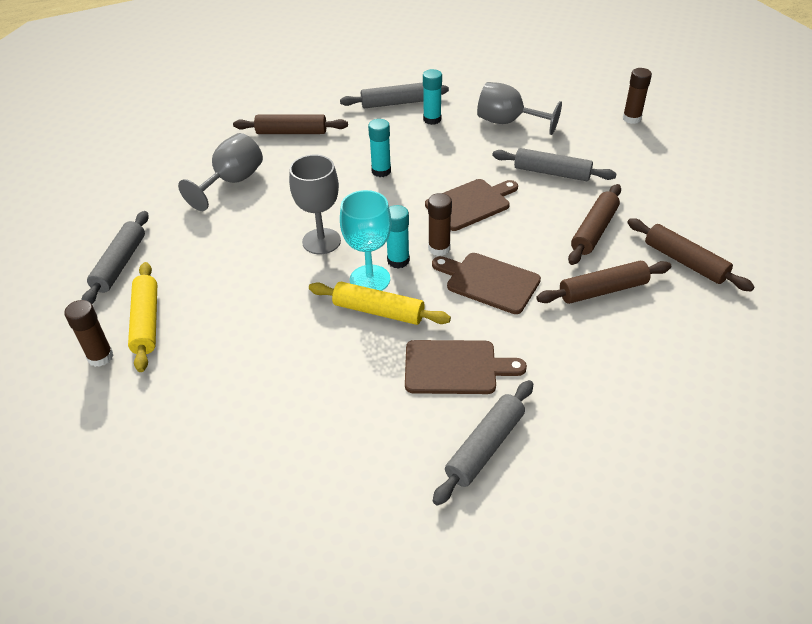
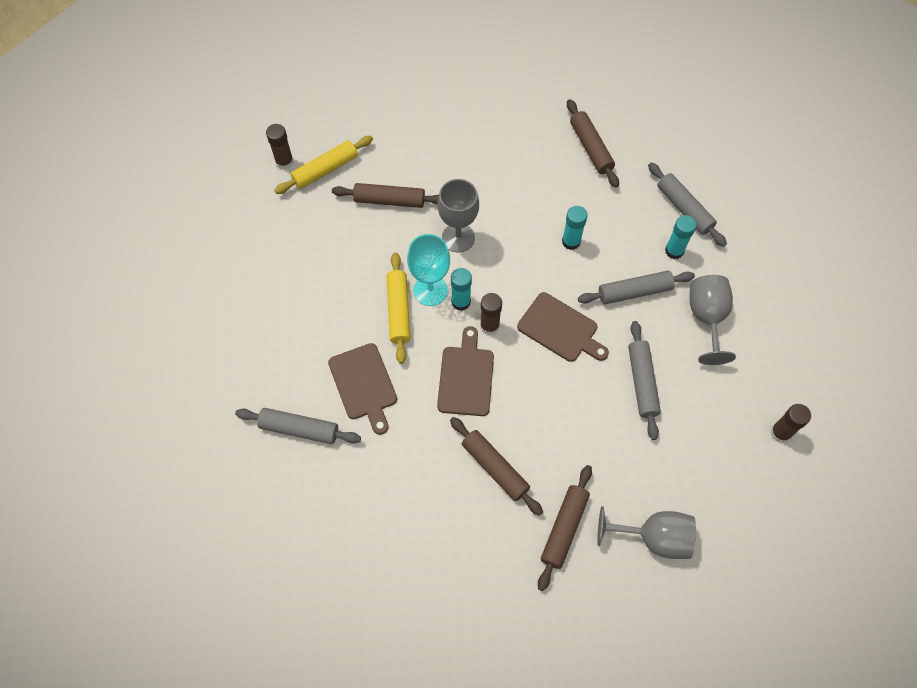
camera: 65 degrees right, 20 degrees up
(120, 264) = (372, 121): grey rolling pin -> grey rolling pin (634, 292)
(232, 182) = (500, 140): grey goblet -> grey goblet (654, 537)
(594, 231) = (571, 442): brown rolling pin -> brown rolling pin (389, 200)

